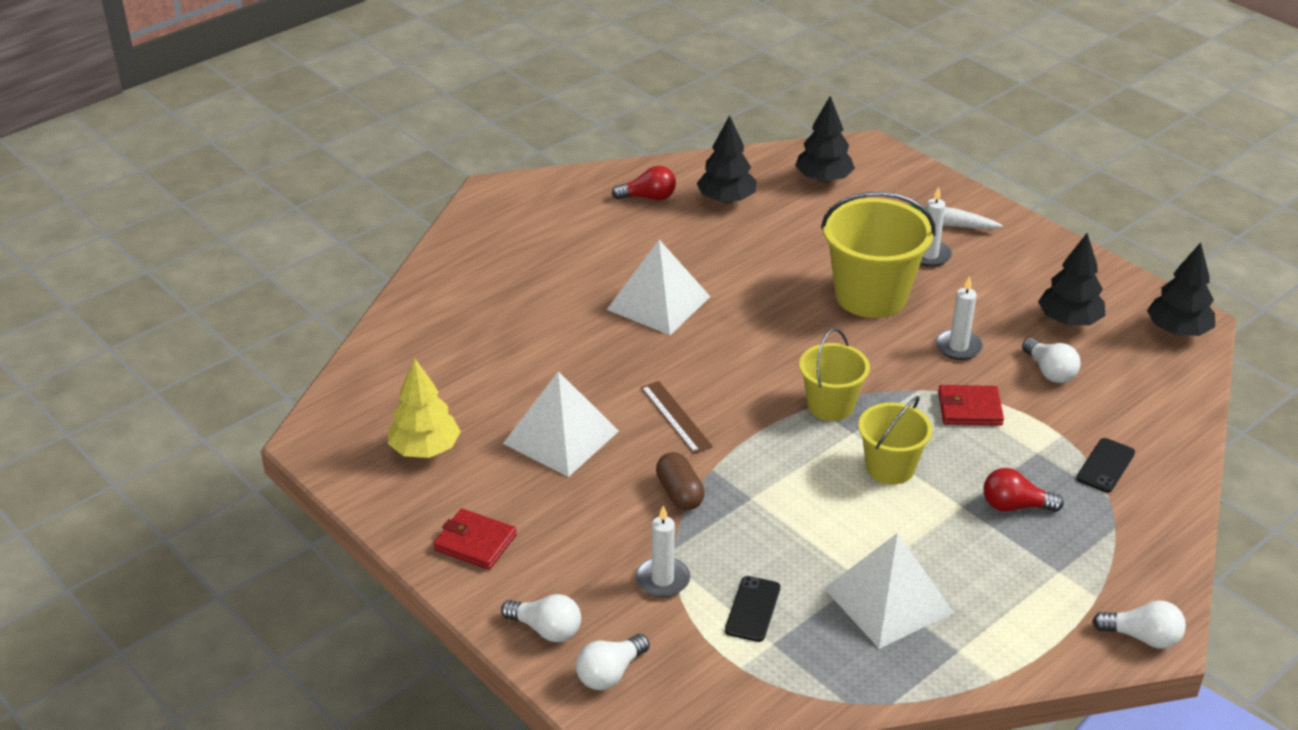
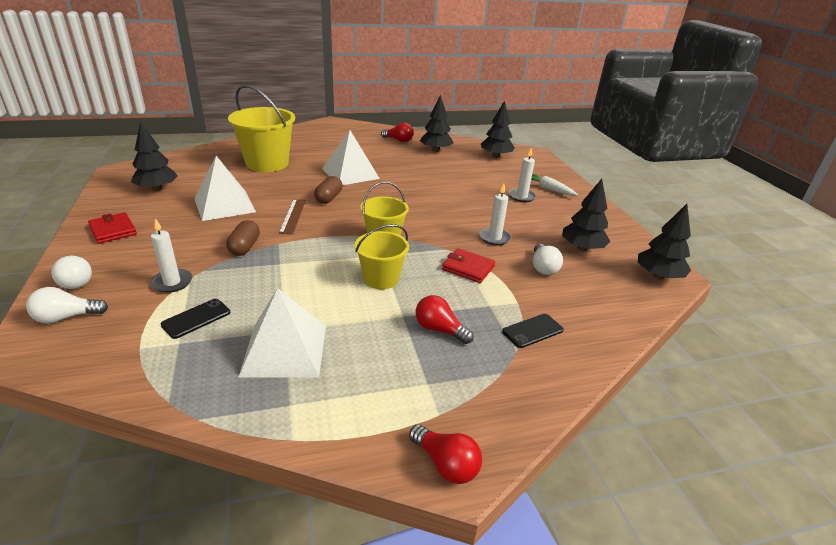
camera: 25 degrees right, 5 degrees down
(425, 449) = (157, 189): yellow tree -> black tree
(684, 364) = (329, 198): none -> brown capsule
(871, 296) = (467, 202): yellow bucket -> yellow bucket (267, 163)
(1142, 637) = (446, 464): white light bulb -> red light bulb

